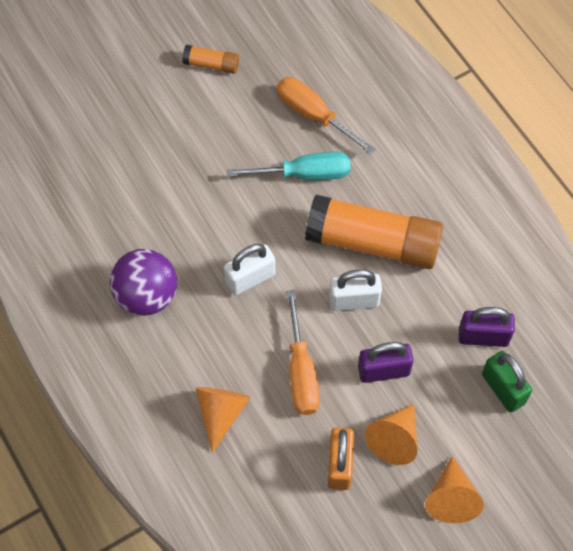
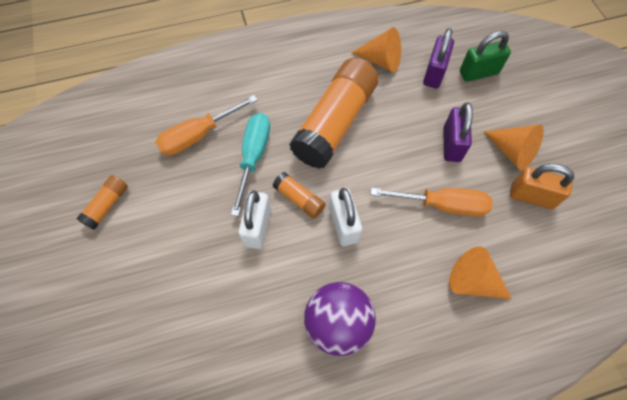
camera: 75 degrees left, 0 degrees up
(267, 230) = (299, 199): none -> orange glue stick
(354, 301) = (384, 150): white padlock -> white padlock (257, 227)
(451, 498) = (564, 127): orange cone -> orange cone (381, 60)

